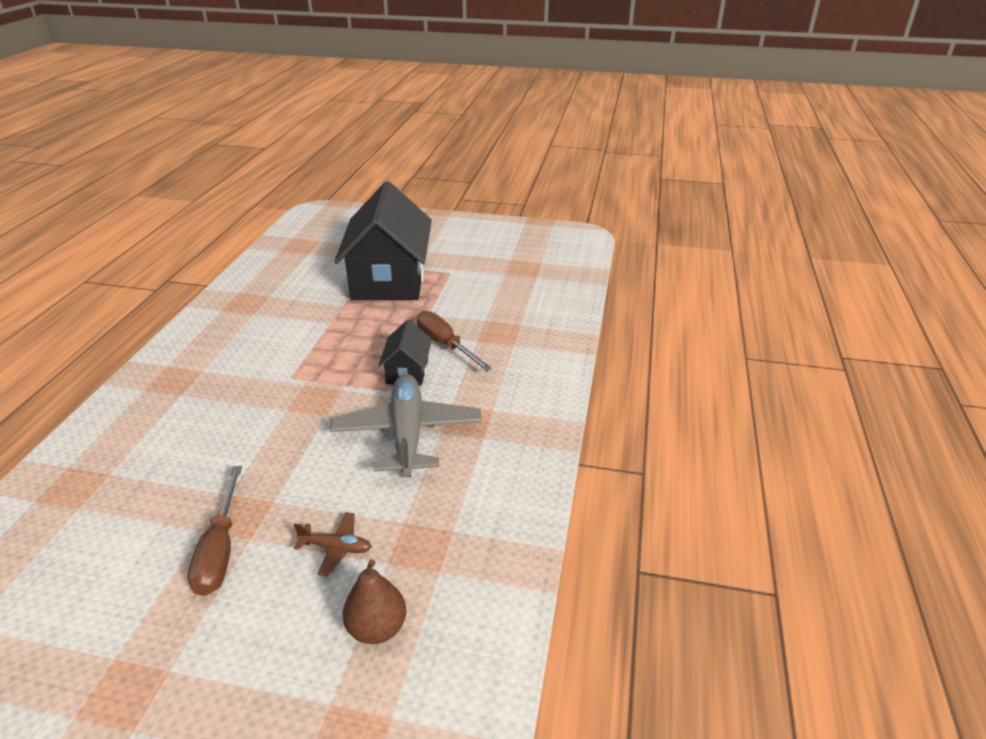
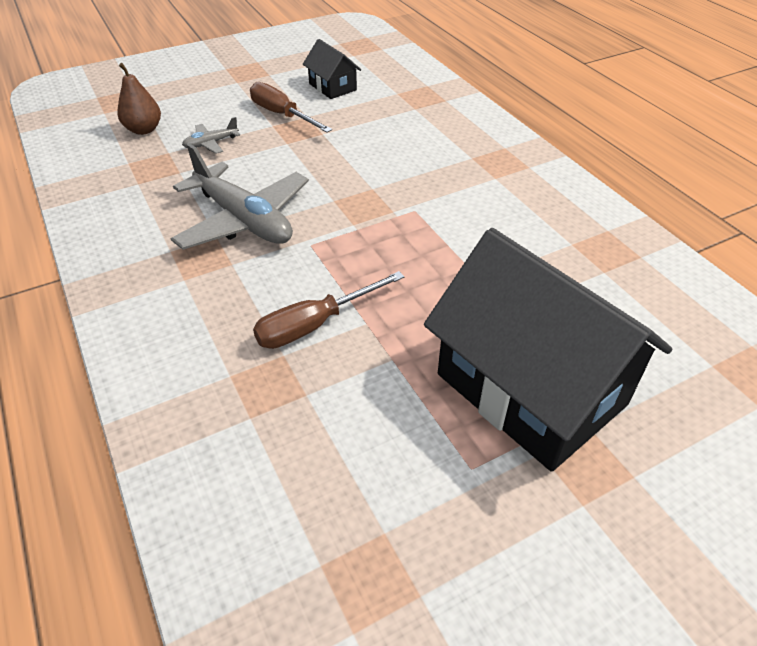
camera: 140 degrees right, 10 degrees up
(336, 548) = (211, 143): brown plane -> grey plane
(407, 371) = (316, 271): black house -> black house (332, 87)
(445, 345) = (315, 324): brown screwdriver -> brown screwdriver turned 135 degrees clockwise

